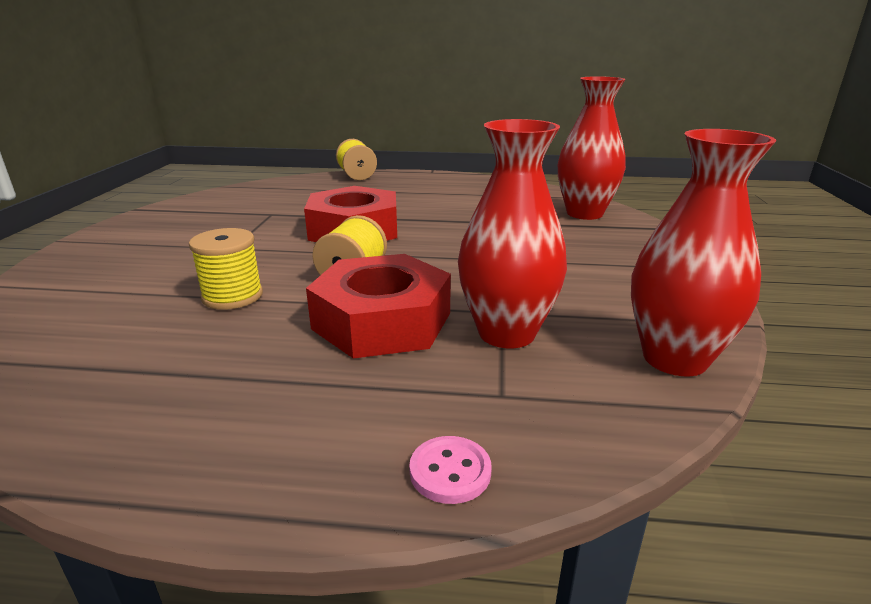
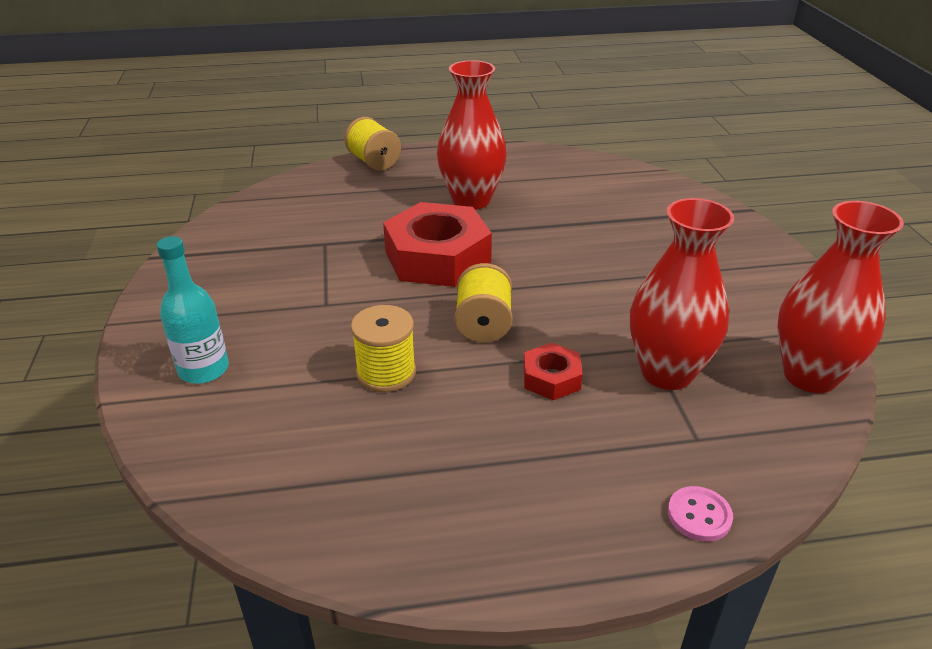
camera: 15 degrees left, 10 degrees up
(88, 274) = (203, 369): none -> turquoise bottle
(382, 321) = (551, 378): red nut -> red nut, size x0.48
(584, 213) = (656, 198): red vase -> red vase (471, 200)

